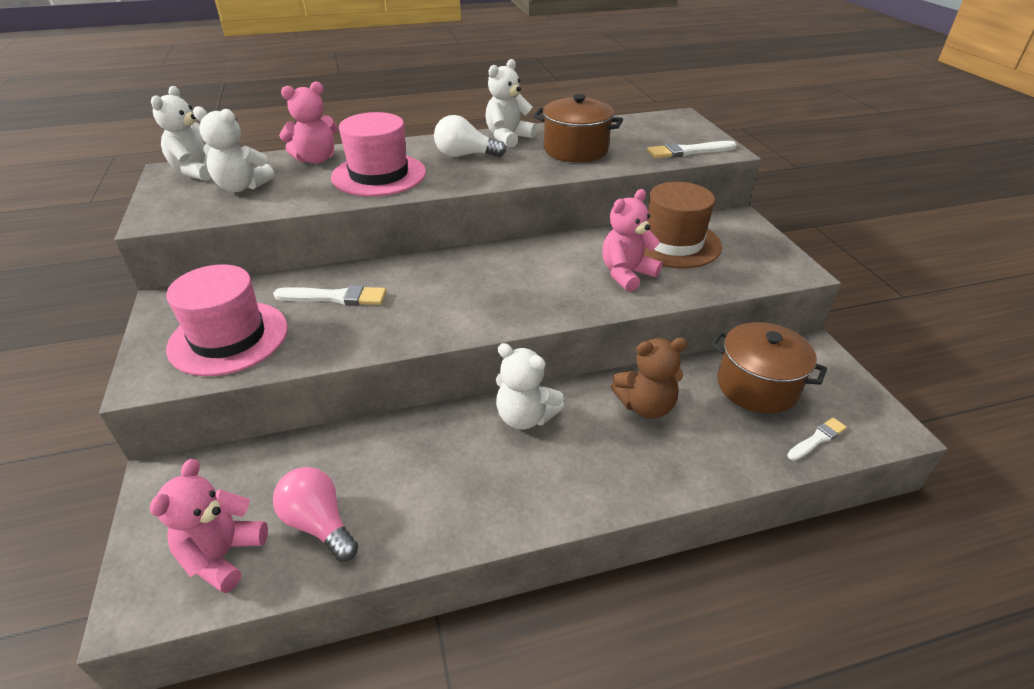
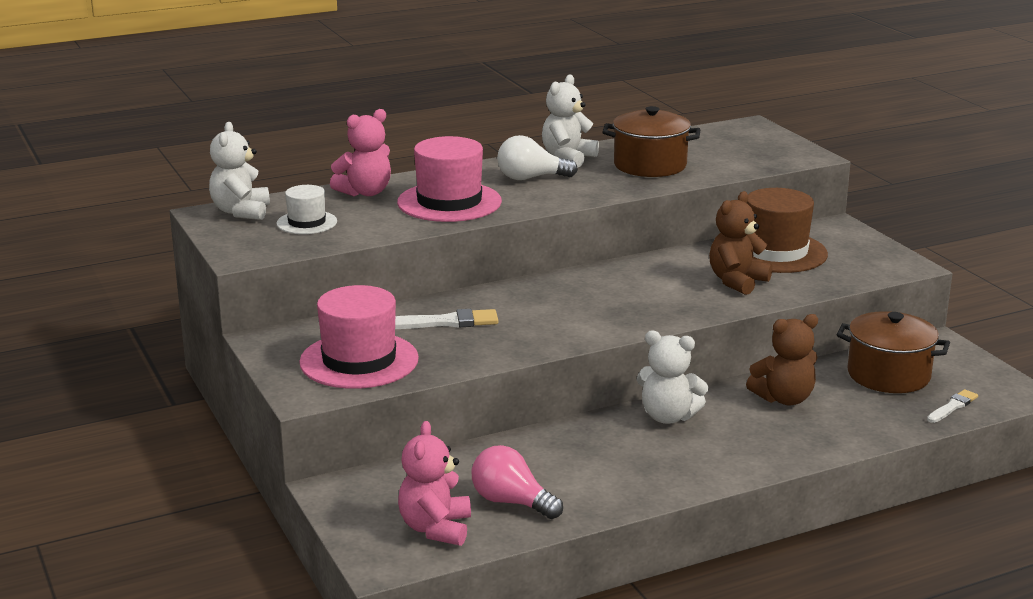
camera: 10 degrees left, 15 degrees down
(242, 187) = (306, 222): white teddy bear -> white hat
(626, 274) = (737, 281): pink teddy bear -> brown teddy bear
(688, 151) = (772, 159): white brush -> none

